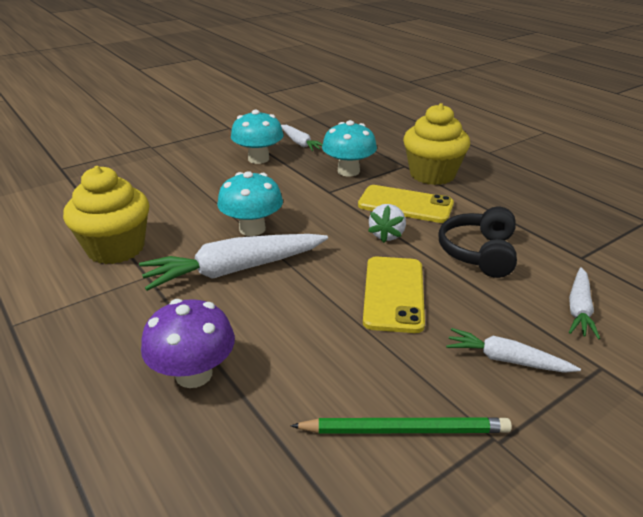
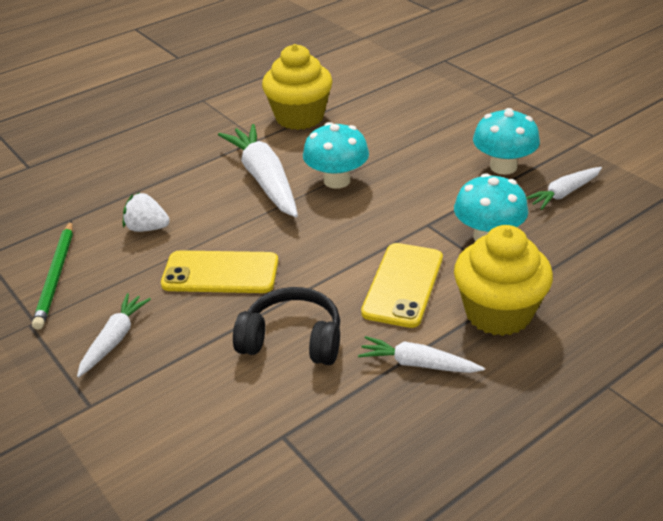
camera: 90 degrees right, 5 degrees up
(194, 374) = (136, 179): purple mushroom -> none
(387, 235) = (329, 269): white strawberry -> white strawberry (147, 228)
(579, 309) = (179, 408): white carrot -> white carrot (418, 364)

